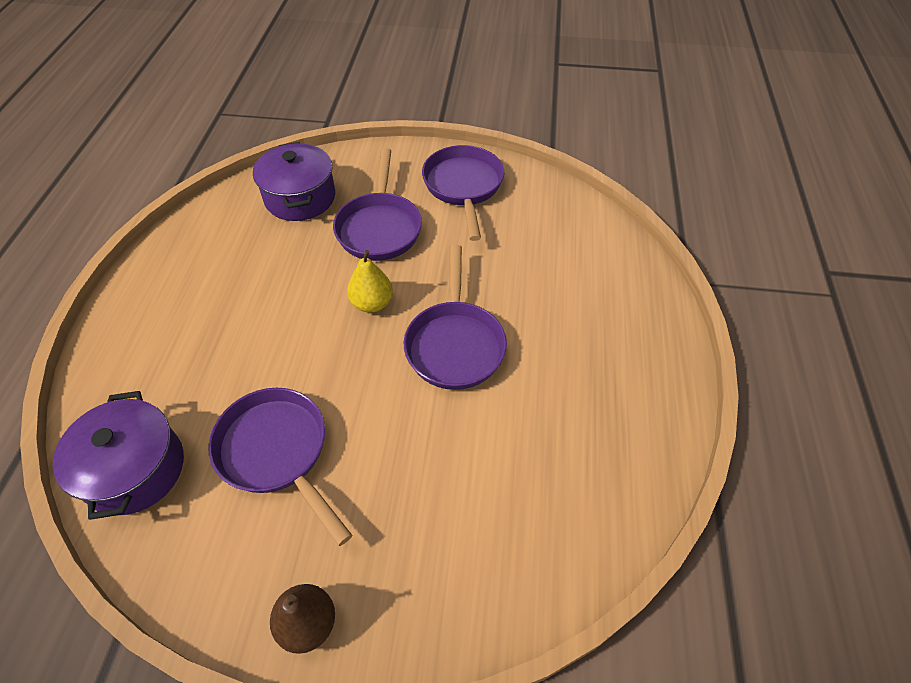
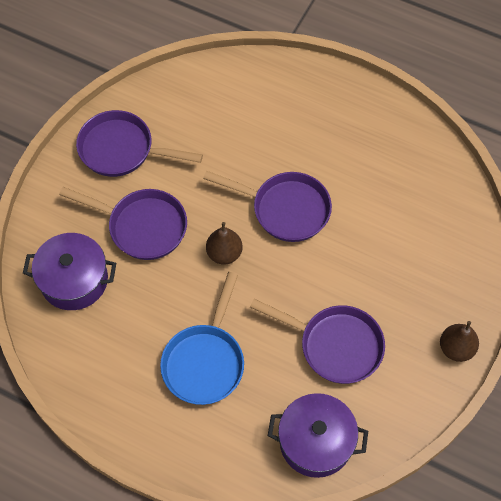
camera: 70 degrees left, 10 degrees up
(229, 326) = (205, 361): none -> blue pan
(277, 453) = (335, 345): purple pan -> purple pan turned 135 degrees counterclockwise
(372, 303) = (224, 253): yellow pear -> brown pear

